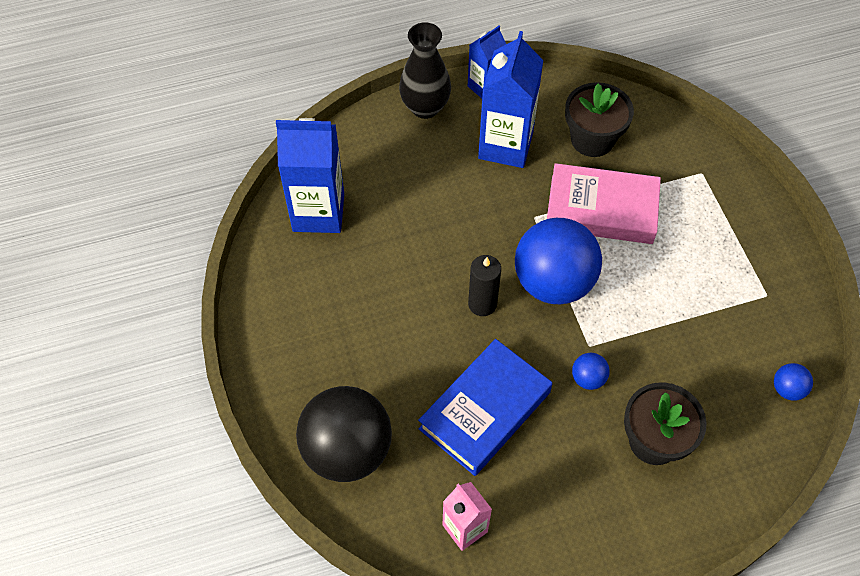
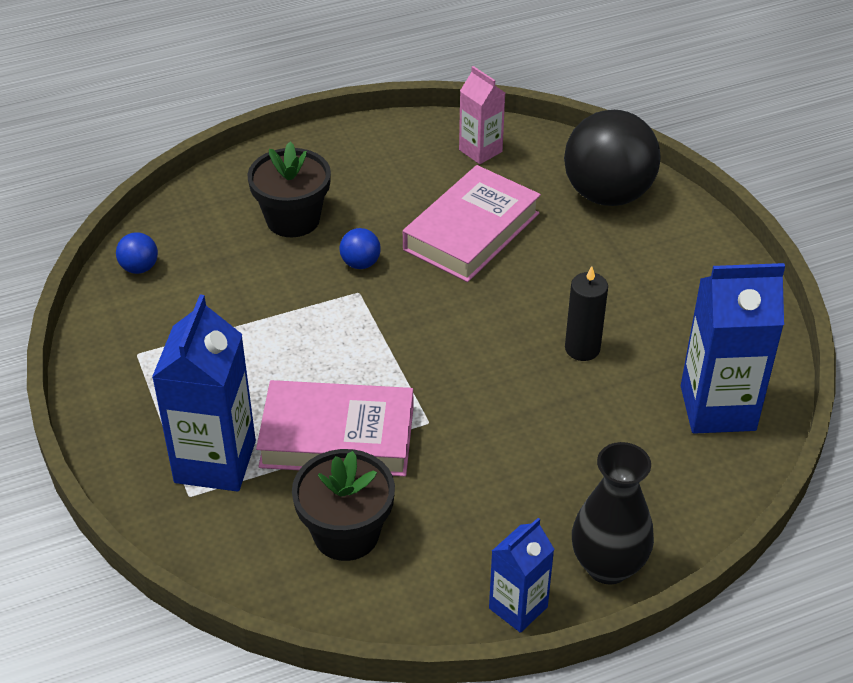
camera: 175 degrees right, 15 degrees down
(482, 304) = (486, 323): black candle -> black candle (582, 348)
(485, 410) = (471, 231): blue book -> pink book
(505, 145) = (476, 515): blue carton -> blue carton (215, 462)
(553, 282) = (401, 350): blue ball -> none

